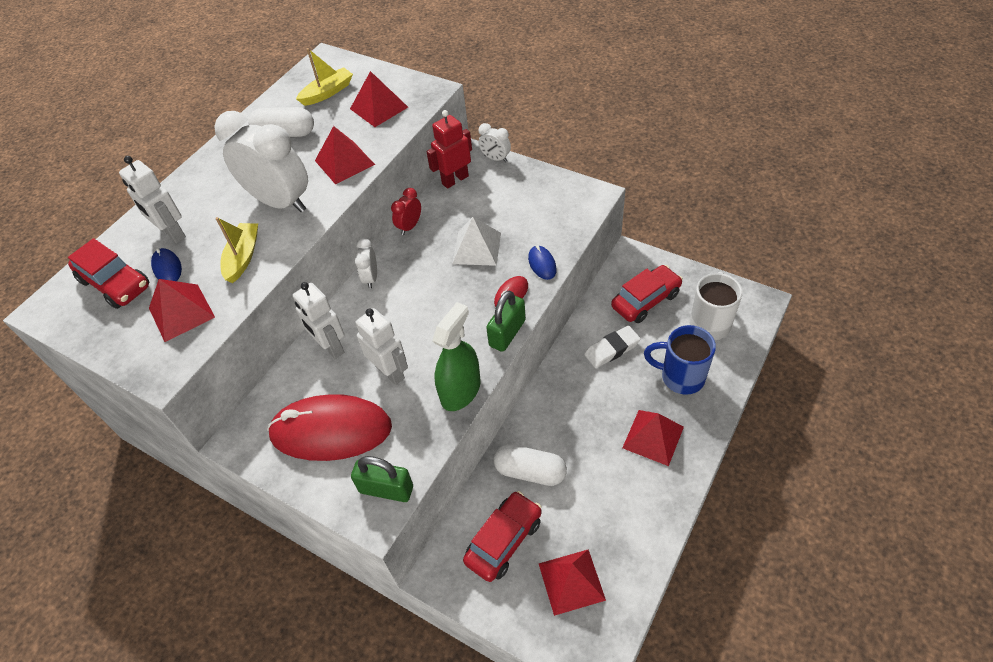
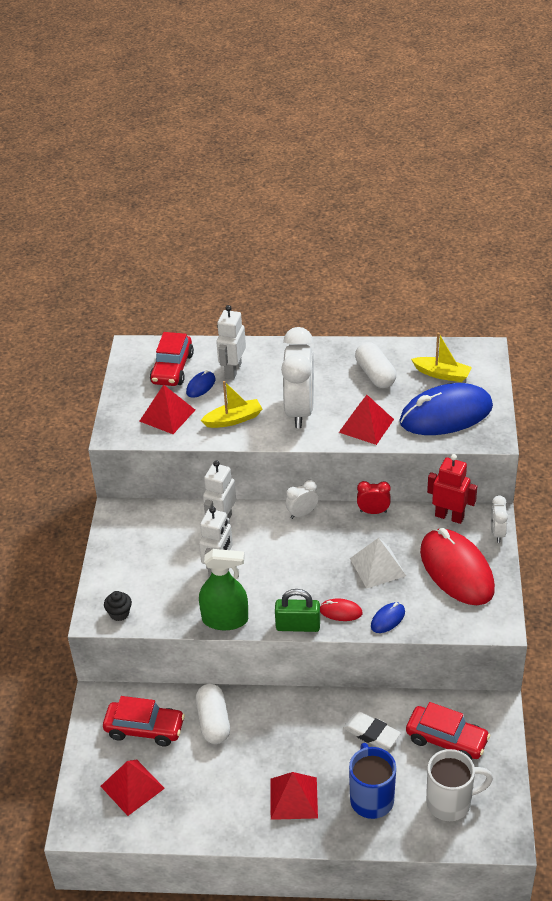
camera: 60 degrees right, 10 degrees down
(331, 431) = (149, 559): red mouse -> red mouse (456, 570)
(379, 108) = (446, 415): red pyramid -> blue mouse
(386, 489) = (119, 613): green padlock -> black cupcake

